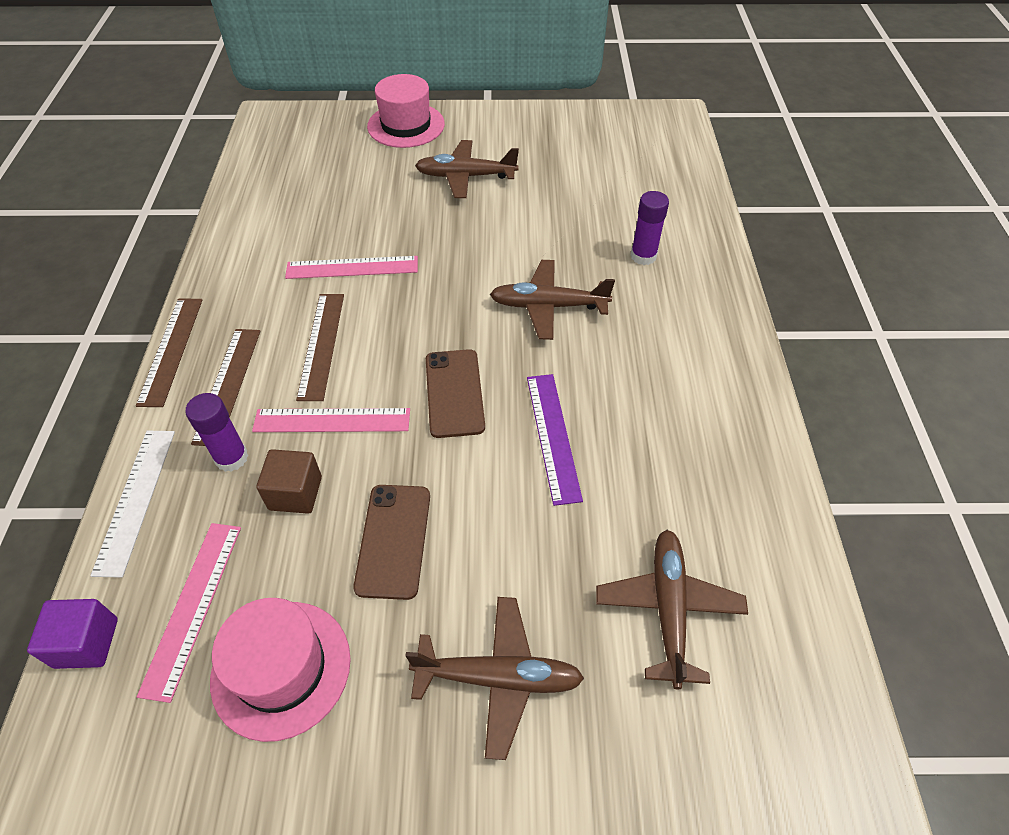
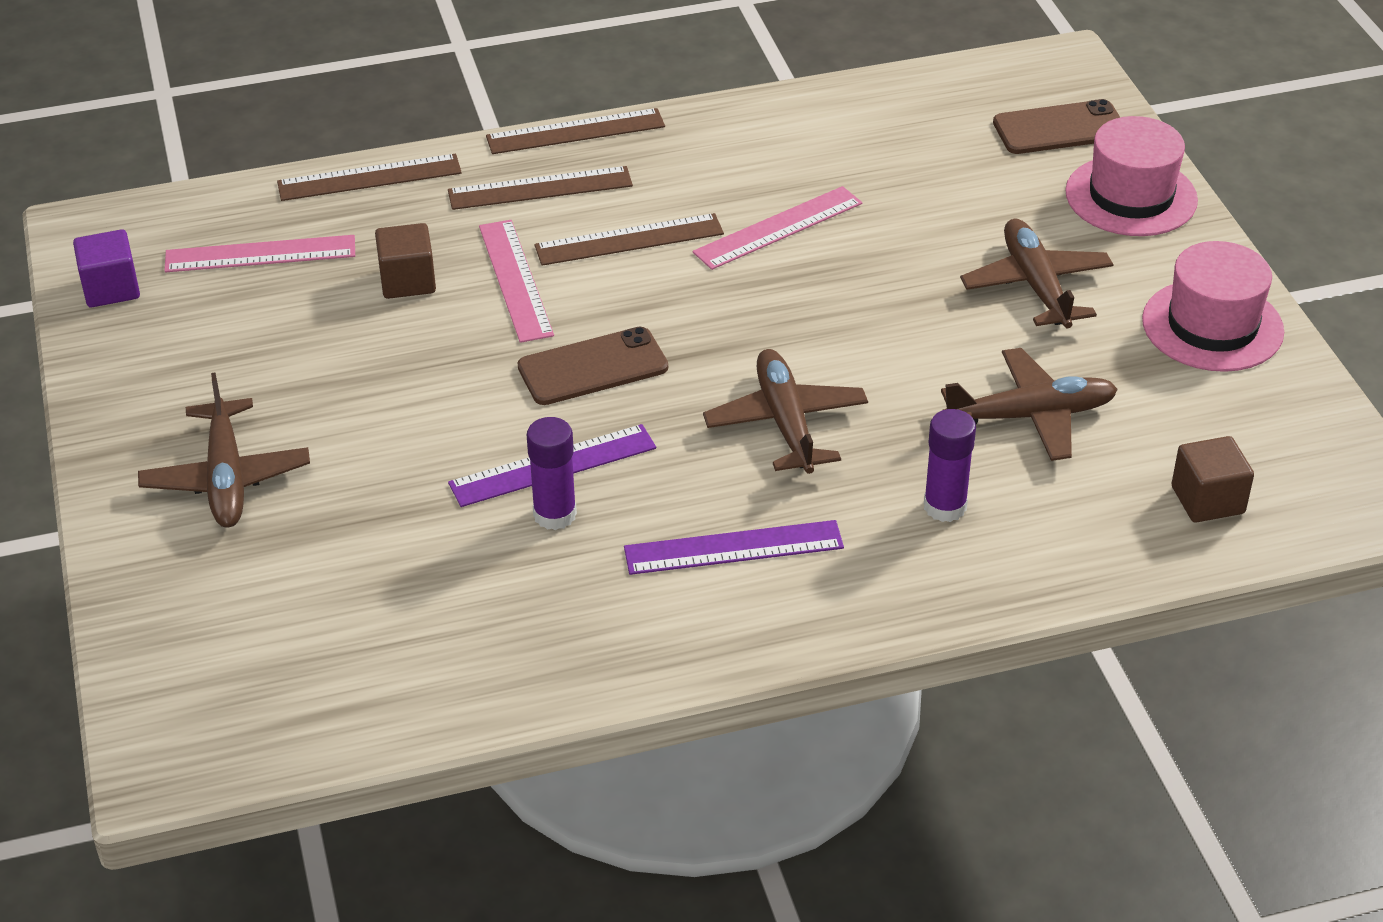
camera: 75 degrees right, 10 degrees down
(86, 643) = (211, 204): purple cube -> purple cube (111, 289)
(136, 499) = (369, 178): white ruler -> brown ruler
(231, 458) = (440, 223): purple glue stick -> purple glue stick (555, 514)
(281, 668) = (209, 329): pink hat -> pink hat (1212, 326)
(352, 268) = (778, 228): pink ruler -> pink ruler turned 75 degrees clockwise
(393, 540) = (368, 367): brown phone -> brown phone (1059, 128)
(658, 356) = (733, 548): none -> purple ruler
(661, 164) = (1207, 500): none -> brown cube
(668, 608) = (334, 599): brown plane -> brown plane (1031, 416)

